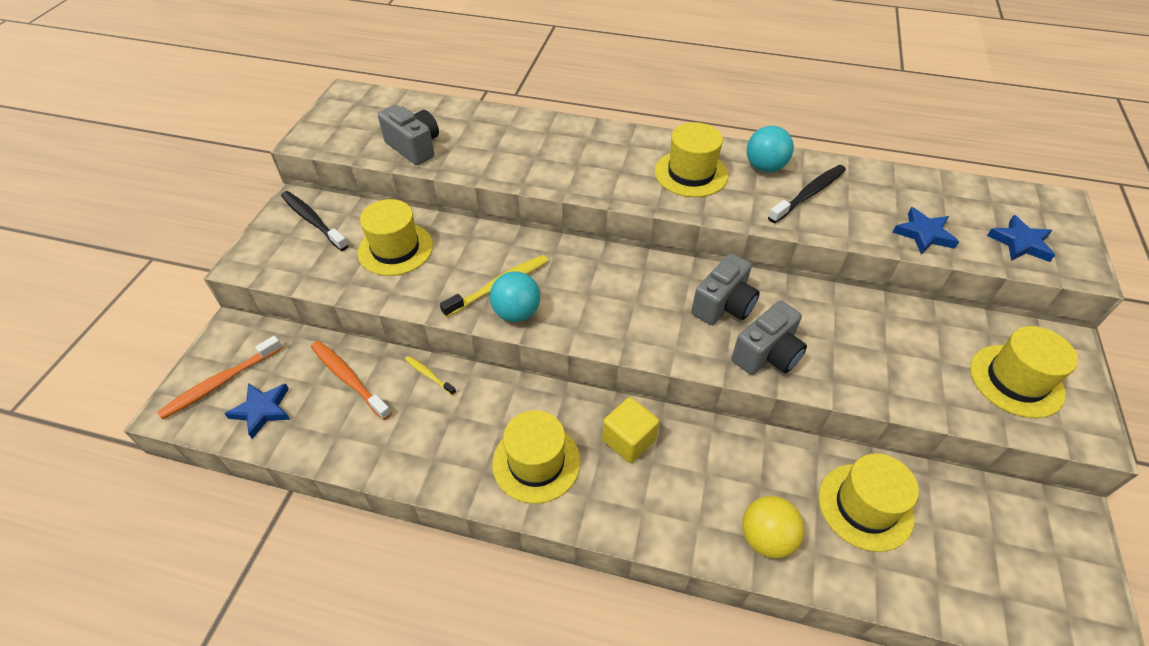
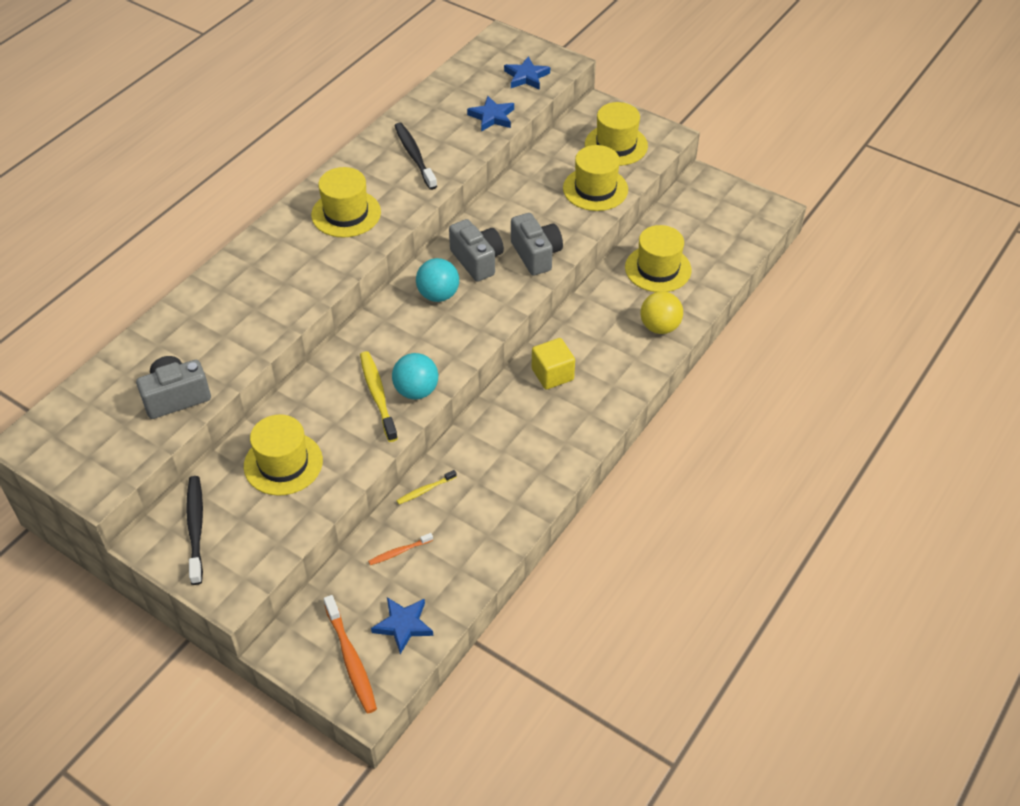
camera: 70 degrees left, 0 degrees up
(313, 220) = (196, 528): black toothbrush -> black toothbrush turned 105 degrees clockwise
(349, 379) = (399, 552): orange toothbrush -> orange toothbrush, size x0.55
(536, 462) = (547, 436): yellow hat -> yellow hat (595, 189)
(764, 167) = (367, 167): turquoise ball -> turquoise ball (438, 295)

